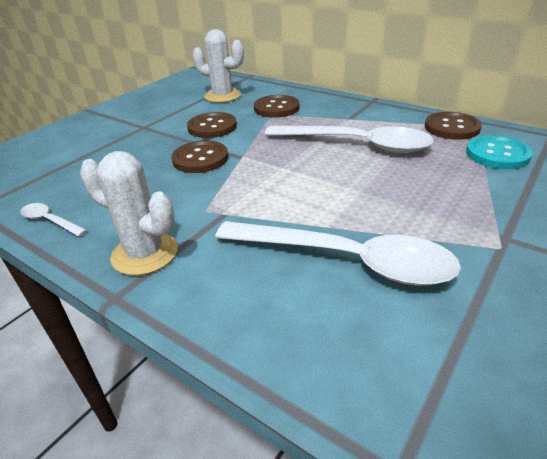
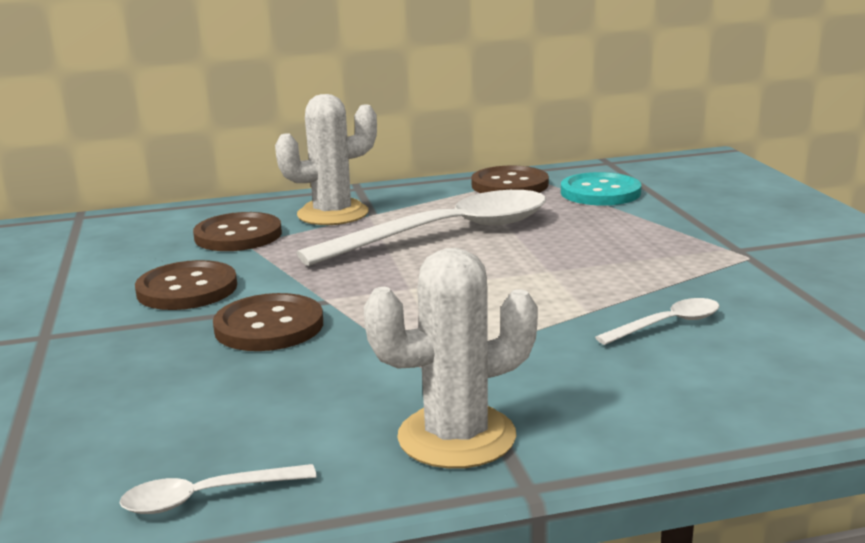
camera: 50 degrees left, 15 degrees down
(222, 96) = (98, 251): white cactus -> white cactus (333, 214)
(346, 260) = (667, 325): white spoon -> white spoon, size x0.43

